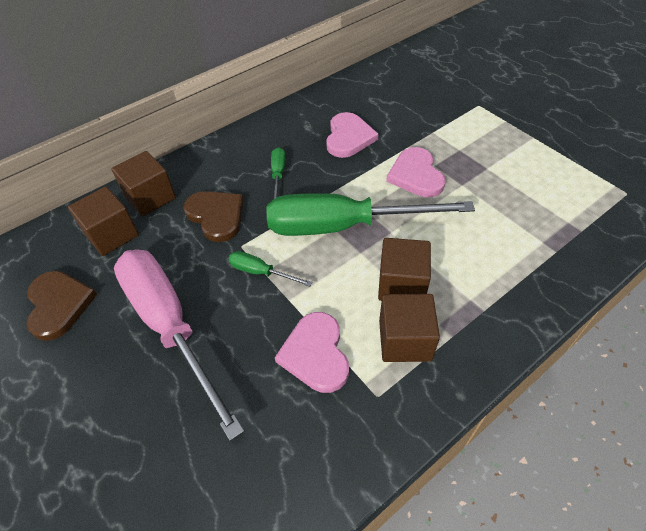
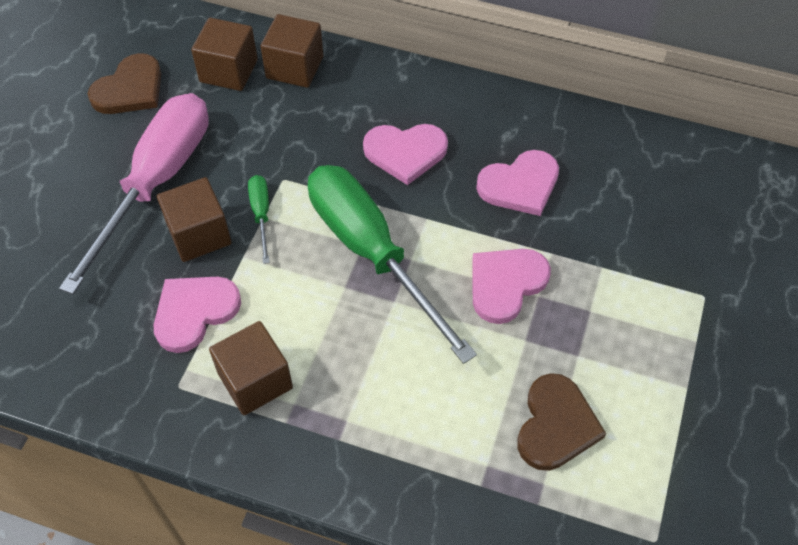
camera: 55 degrees right, 5 degrees up
(216, 216) = (308, 135): brown heart -> brown heart (556, 425)
(278, 175) = (405, 152): green screwdriver -> pink heart
(401, 284) = (325, 345): brown cube -> brown cube (199, 234)

